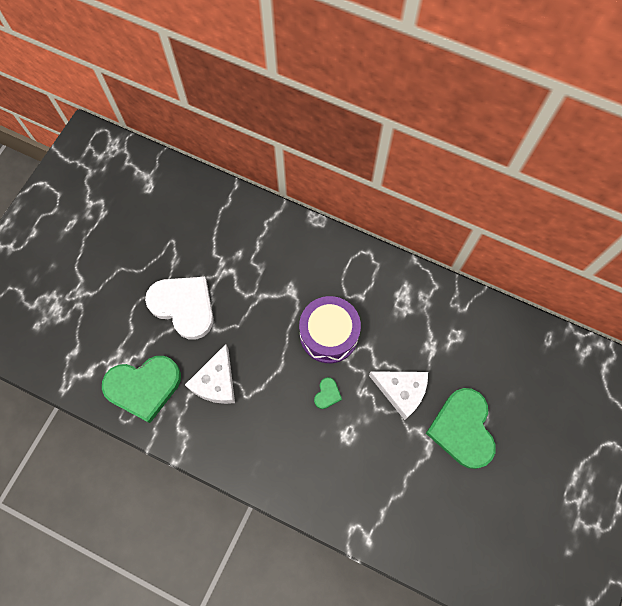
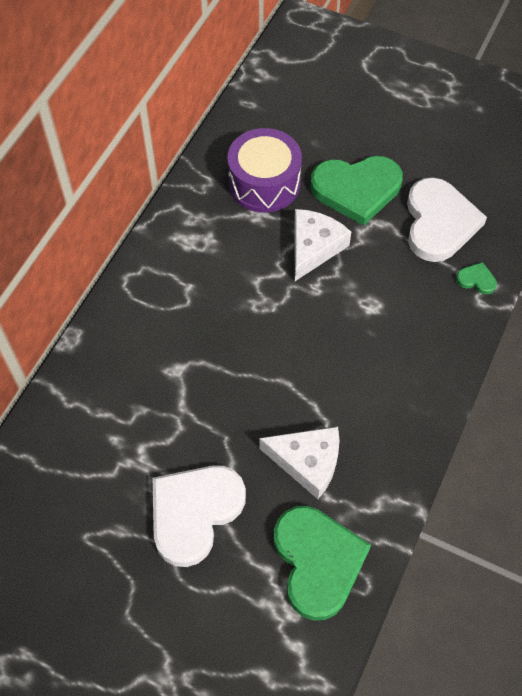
camera: 90 degrees left, 10 degrees down
(327, 394) = (320, 327): green heart -> green heart (476, 280)
(329, 334) = (240, 324): purple drum -> purple drum (264, 183)
(432, 499) = (439, 223): none -> white heart

